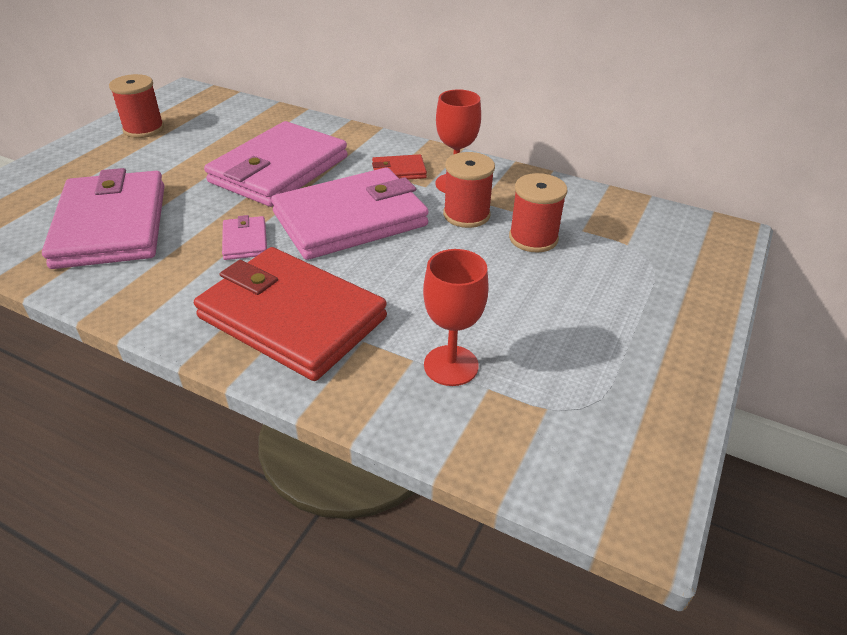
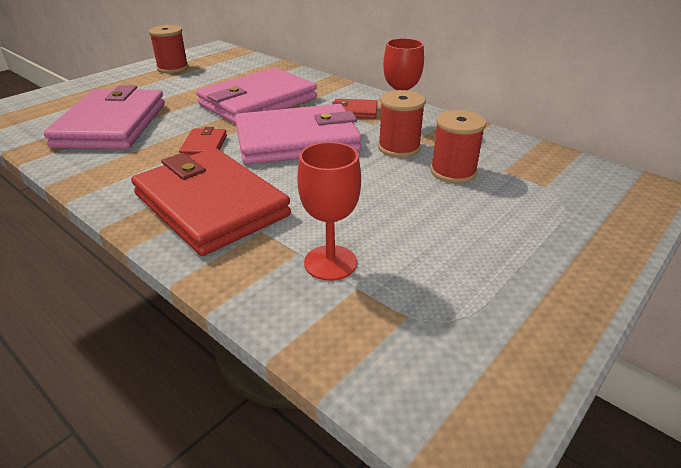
camera: 15 degrees right, 5 degrees down
(245, 241) = (204, 146): pink wallet -> red wallet

